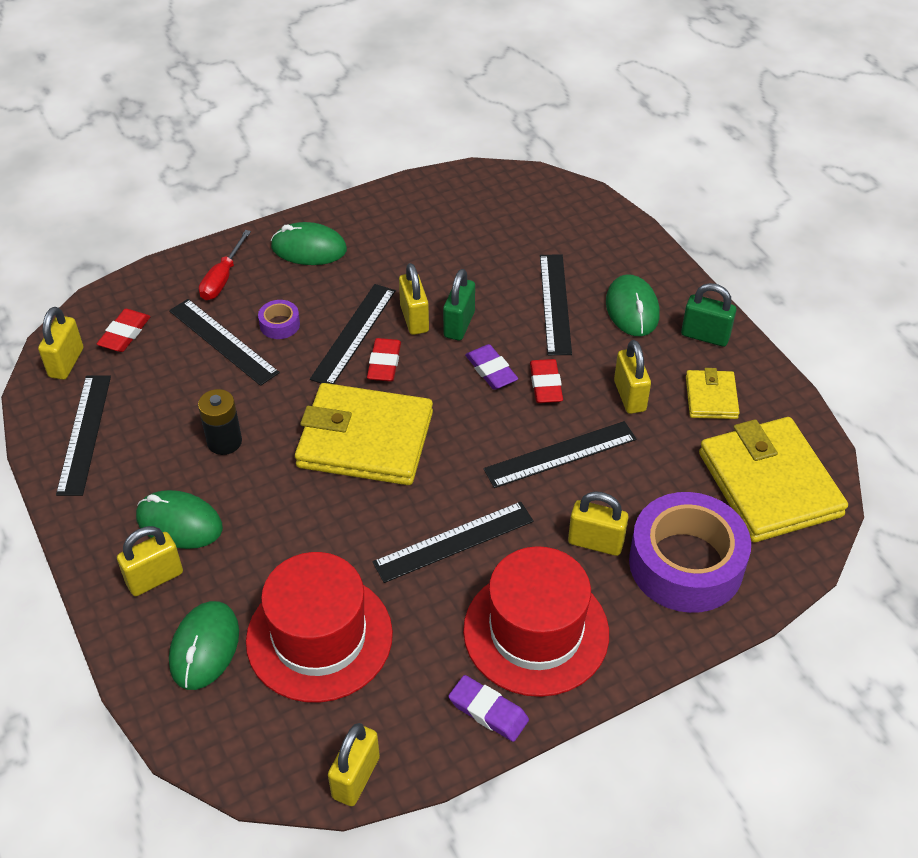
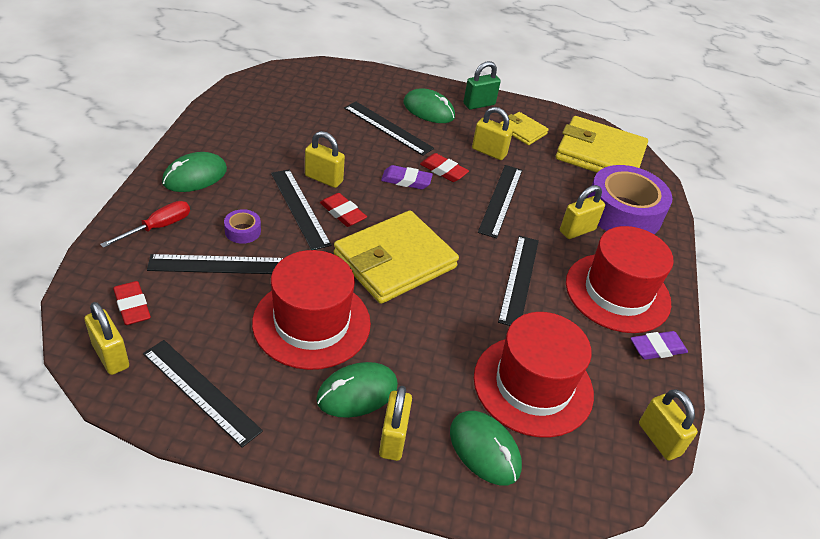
camera: 55 degrees left, 5 degrees down
(222, 279) = (158, 227): red screwdriver -> red screwdriver turned 105 degrees counterclockwise
(224, 442) = (311, 323): black battery -> red hat
(459, 324) = (353, 167): green padlock -> none

